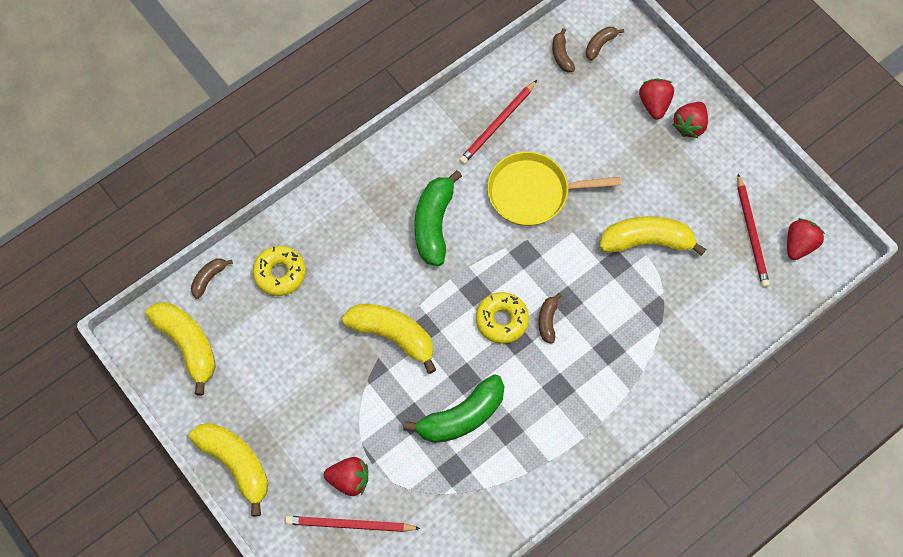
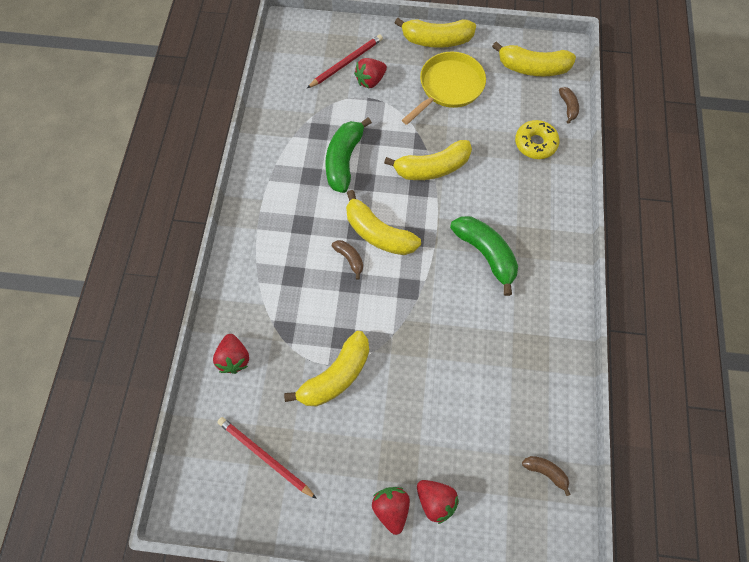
camera: 135 degrees right, 0 degrees up
(497, 124) = (526, 364): red pencil -> none
(501, 320) = (378, 233): yellow donut -> yellow banana
(532, 192) = (448, 336): yellow pan -> yellow pan (449, 87)
(600, 45) = (528, 514): brown banana -> none
(799, 245) = (220, 482): red strawberry -> red strawberry (234, 358)

